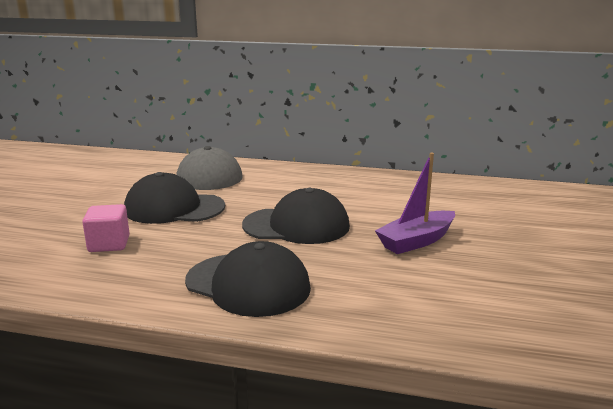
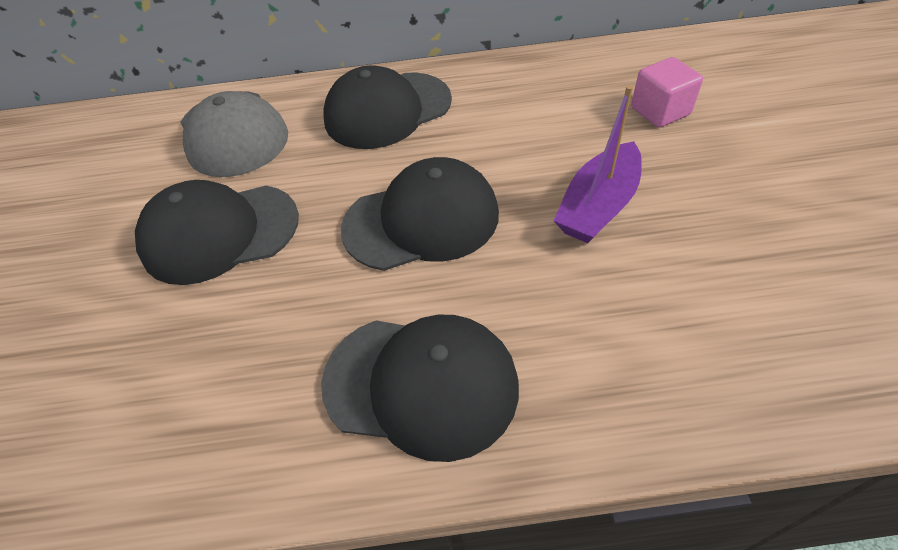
camera: 15 degrees left, 30 degrees up
(109, 244) = (160, 356): pink cube -> pink cube (660, 111)
(308, 181) = (387, 110): none -> black cap

